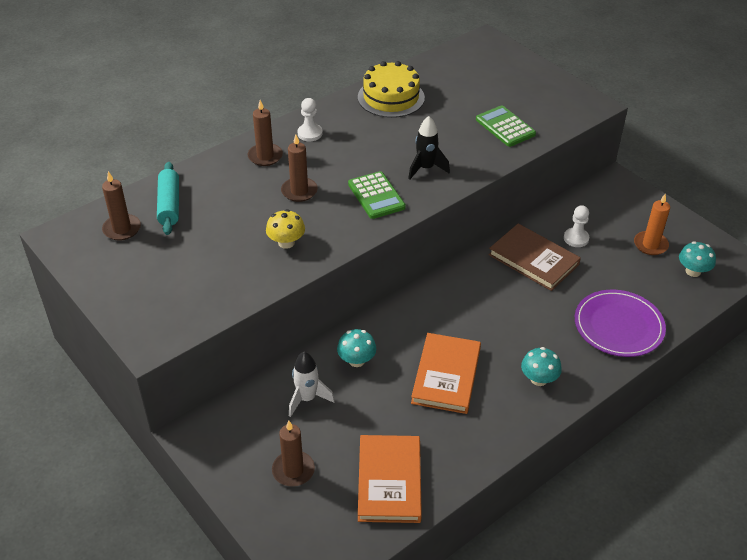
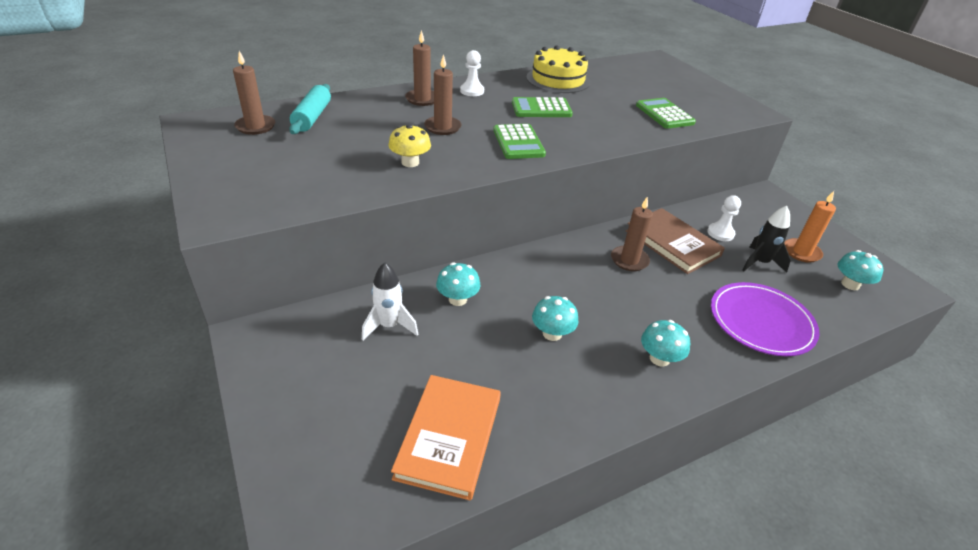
camera: 10 degrees right, 5 degrees down
(293, 470) = (340, 399): brown candle -> brown candle (629, 260)
(385, 145) = (541, 109): none -> green calculator
(425, 168) = (576, 131): black rocket -> black rocket (759, 263)
(446, 375) = (552, 333): orange book -> turquoise mushroom

